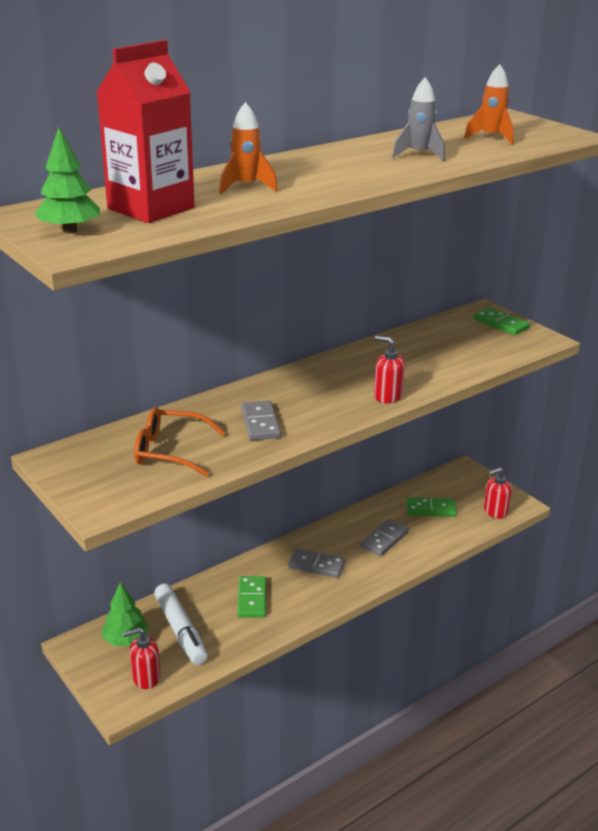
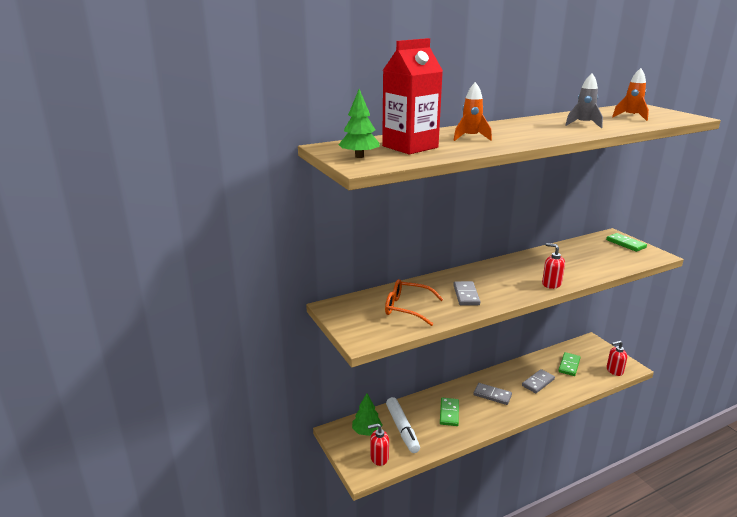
camera: 10 degrees right, 5 degrees down
(430, 509) = (569, 365): green domino -> green domino turned 75 degrees counterclockwise

